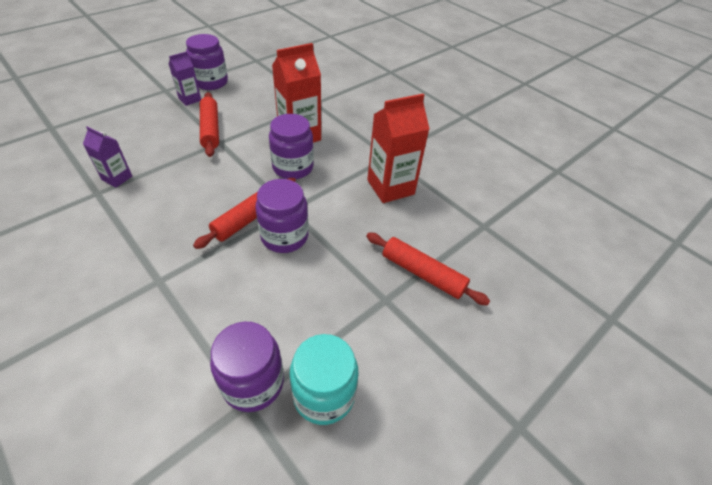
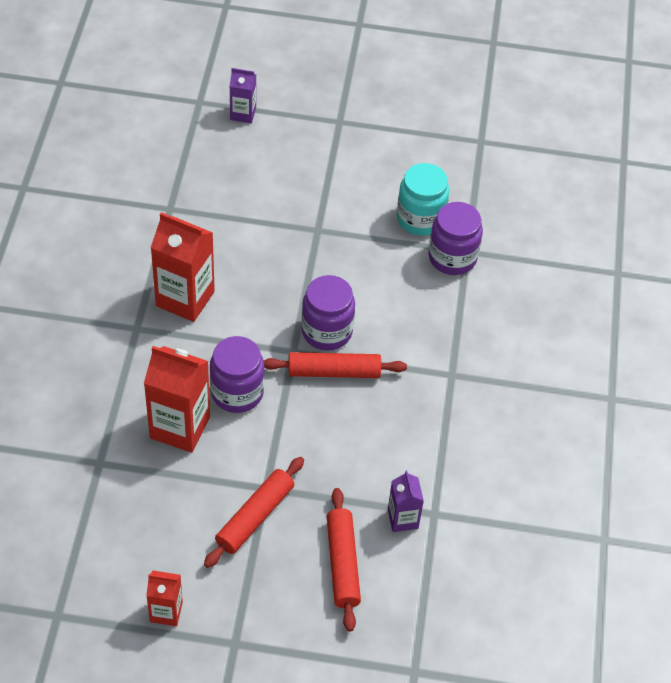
camera: 130 degrees left, 5 degrees up
(190, 99) = (224, 595): purple carton -> purple carton (243, 114)
(211, 82) = (166, 611): purple jar -> red carton
(423, 274) = (269, 221): red rolling pin -> red rolling pin (342, 563)

